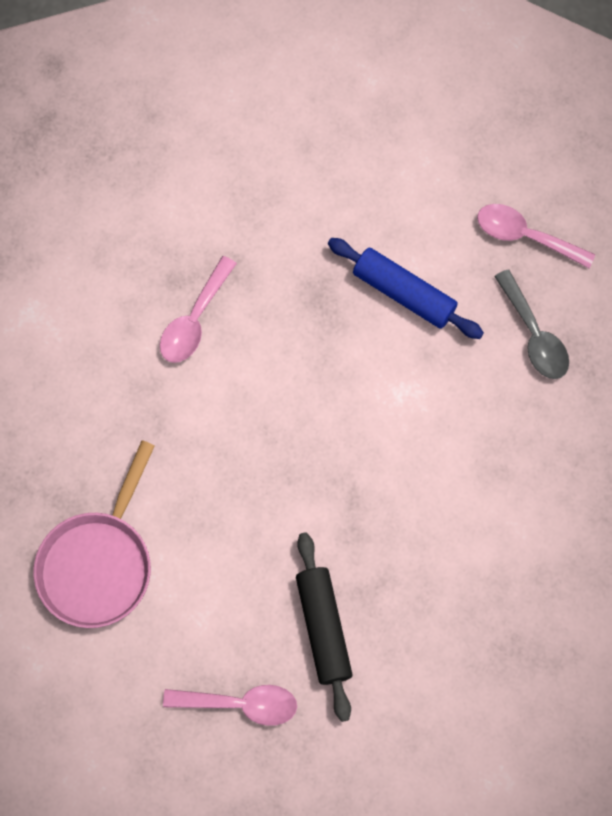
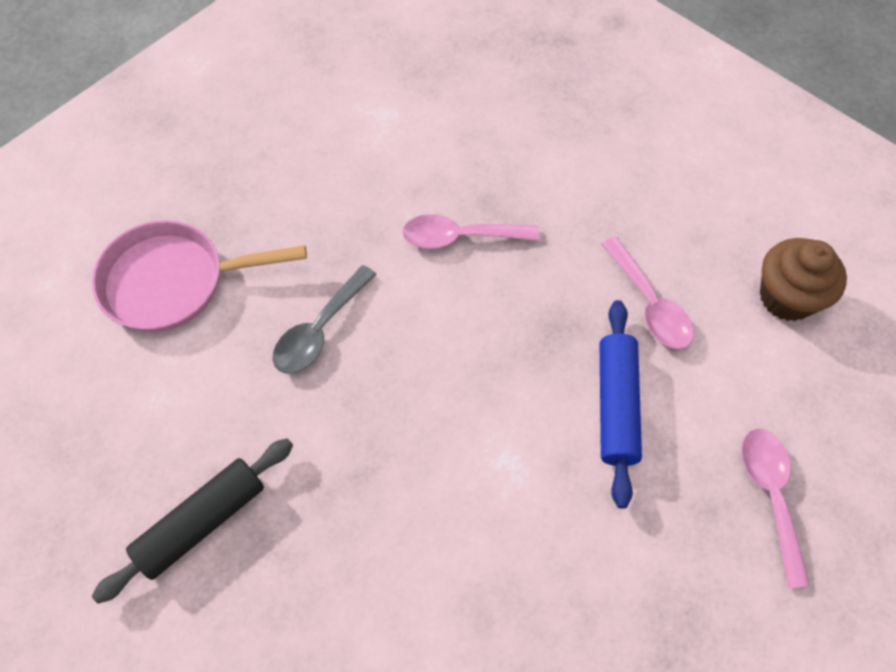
camera: 60 degrees right, 10 degrees down
(241, 704) = (81, 483): pink spoon -> pink spoon (650, 304)
(392, 120) = (787, 297): none -> brown cupcake
(534, 335) = (666, 569): grey spoon -> grey spoon (319, 330)

